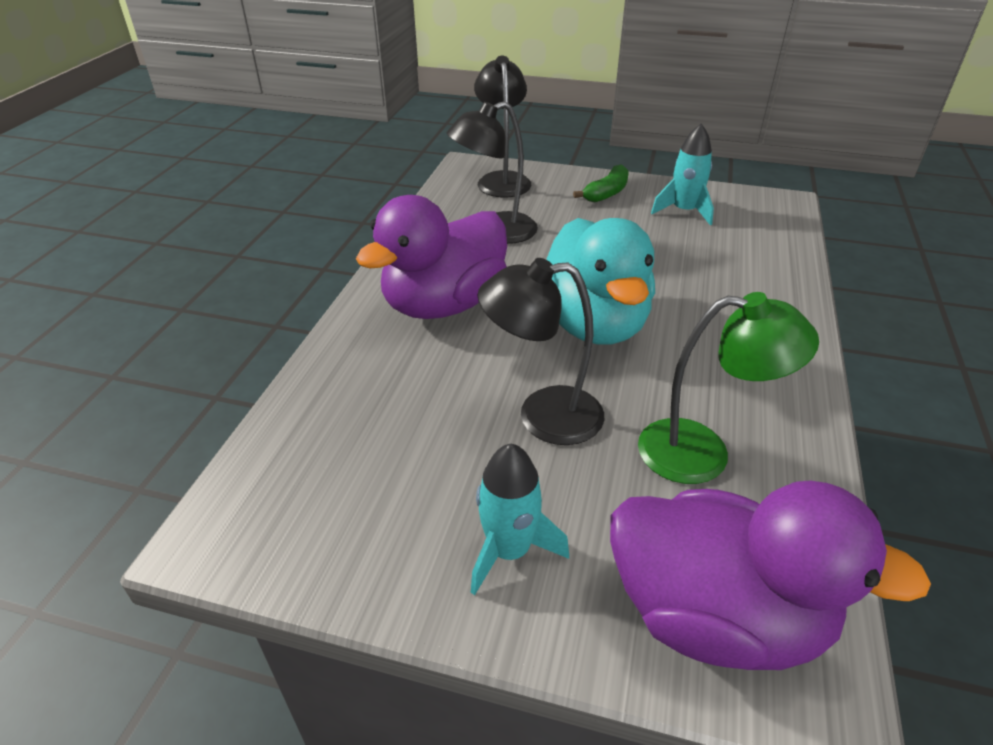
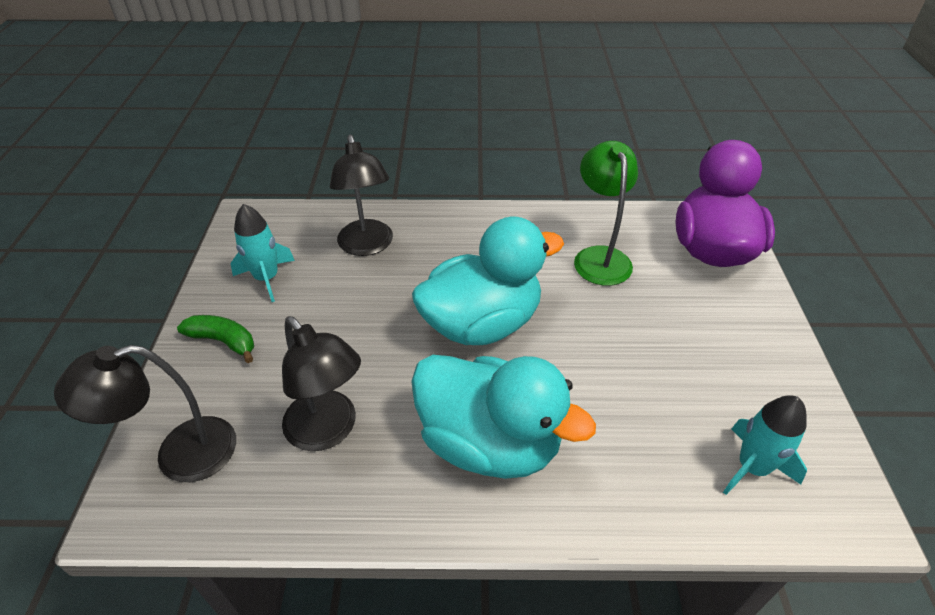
camera: 105 degrees left, 5 degrees up
(444, 304) = (489, 443): purple duck -> turquoise duck
(509, 551) = (733, 335): turquoise rocket -> turquoise rocket (752, 467)
(542, 416) = (608, 338): black lamp -> black lamp (367, 246)

